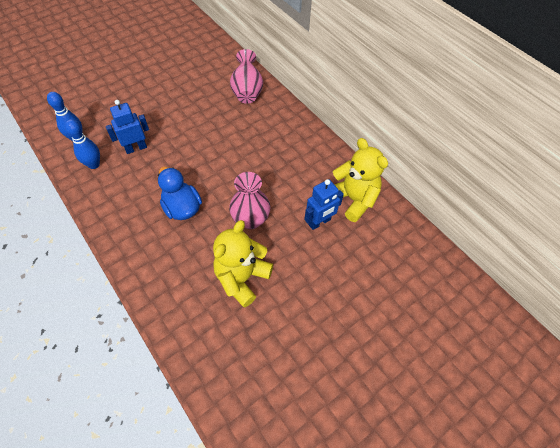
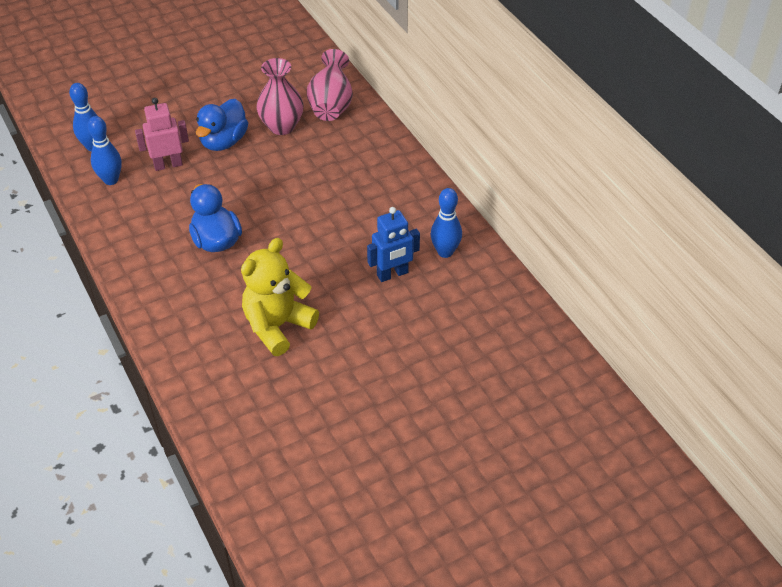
camera: 10 degrees right, 10 degrees down
(136, 148) = (168, 165): blue robot -> pink robot
(175, 126) = (223, 141): none -> blue duck
(250, 219) = (302, 262): pink vase -> pink vase (282, 126)
(353, 199) = (445, 252): yellow teddy bear -> blue bowling pin

